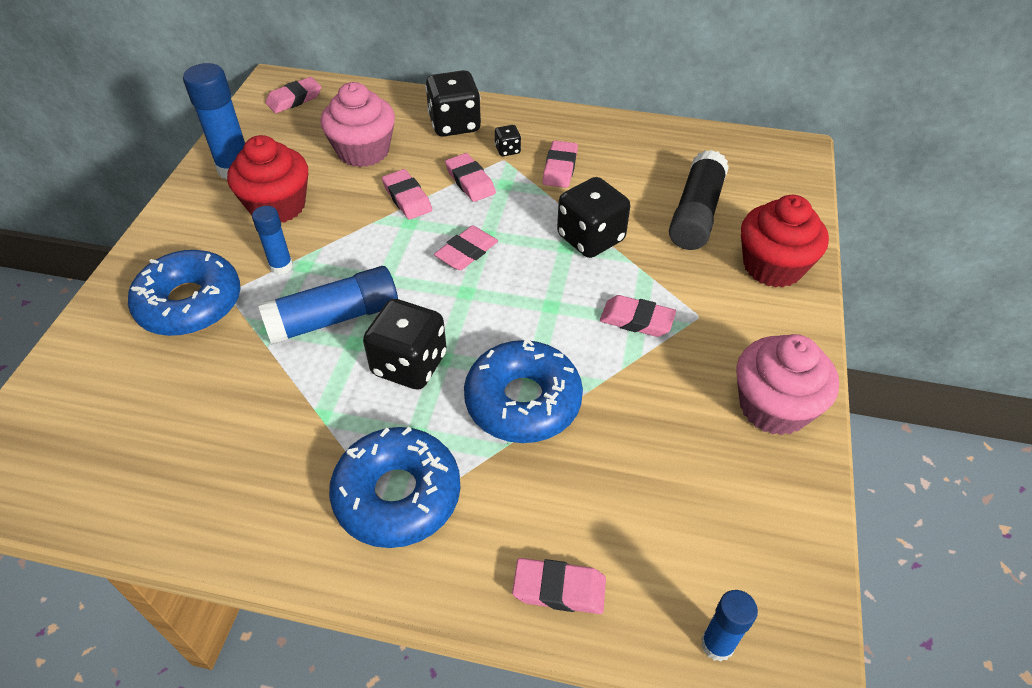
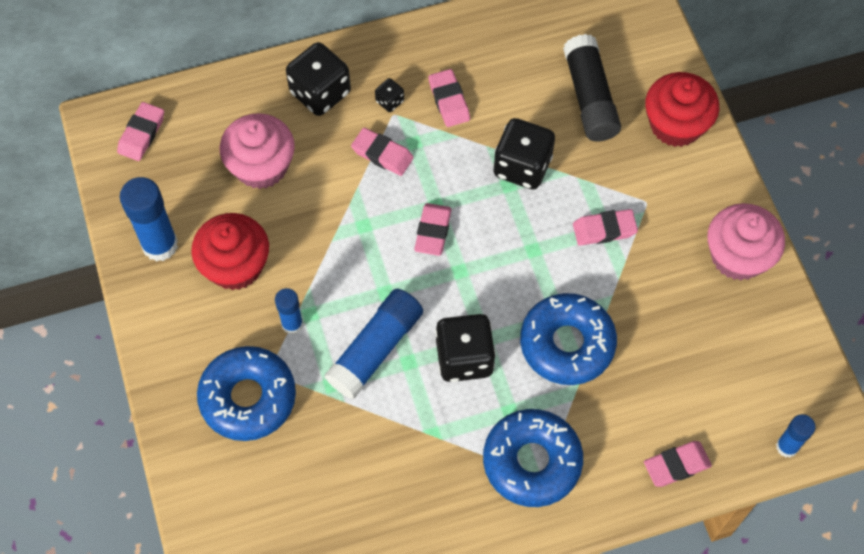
camera: 30 degrees left, 15 degrees up
(407, 198) = (342, 200): pink eraser -> none

